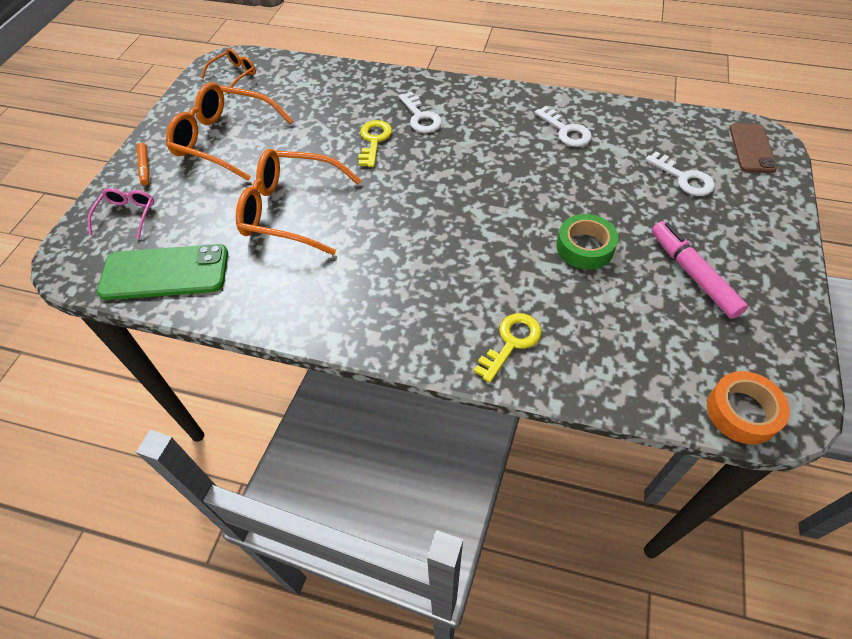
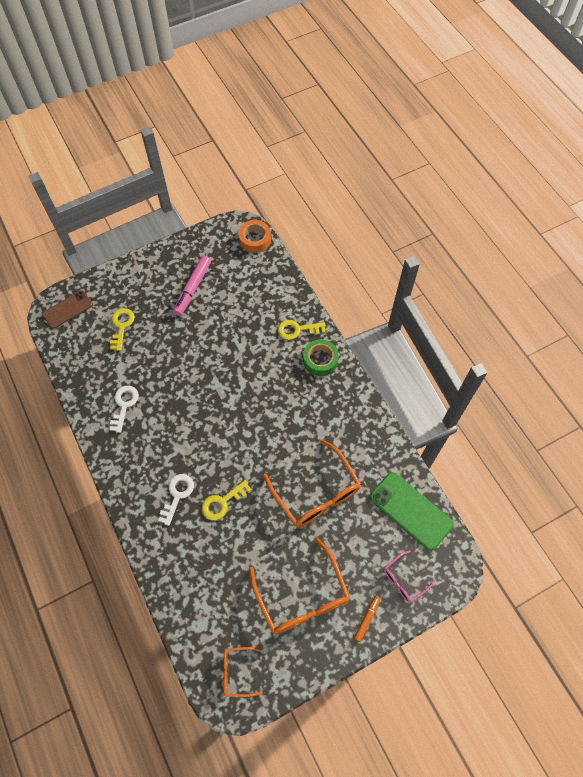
camera: 135 degrees left, 10 degrees up
(584, 247) = (214, 338): green tape -> green tape (320, 360)
(684, 178) = (121, 326): white key -> yellow key

